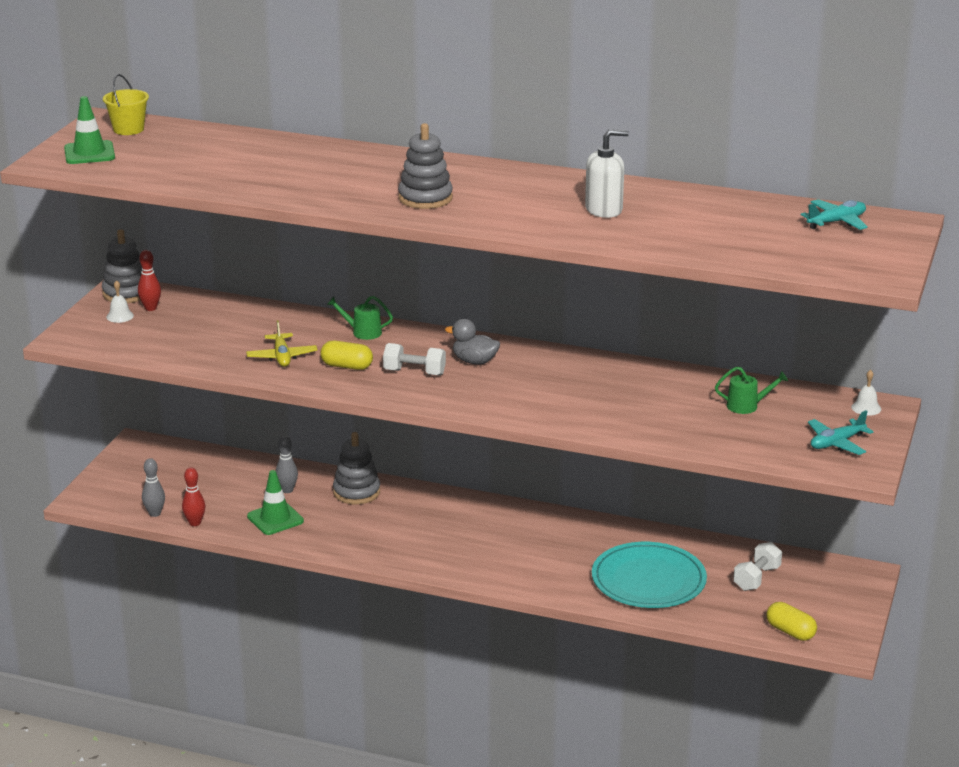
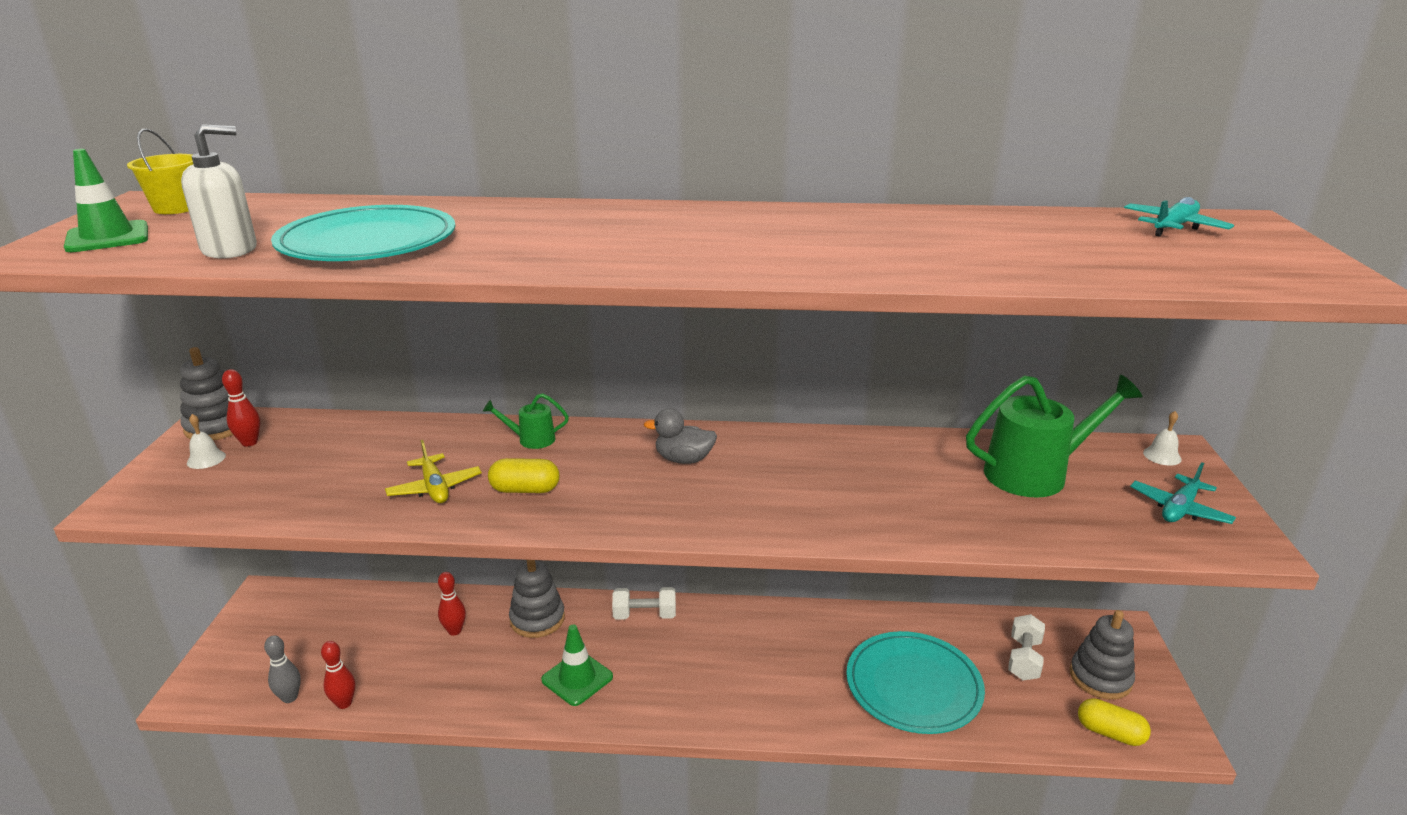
camera: 15 degrees left, 0 degrees up
(256, 175) = (368, 242): none -> turquoise plate
(275, 519) = (447, 677): green traffic cone -> green traffic cone (577, 678)
(287, 490) = (454, 631): grey bowling pin -> red bowling pin
(414, 372) = (616, 486): white dumbbell -> white dumbbell (644, 615)
(425, 198) = (627, 248): grey stacking toy -> grey stacking toy (1100, 677)
(604, 210) = (878, 240): white soap dispenser -> white soap dispenser (230, 249)
(747, 406) = (1035, 473): green watering can -> green watering can, size x2.06

